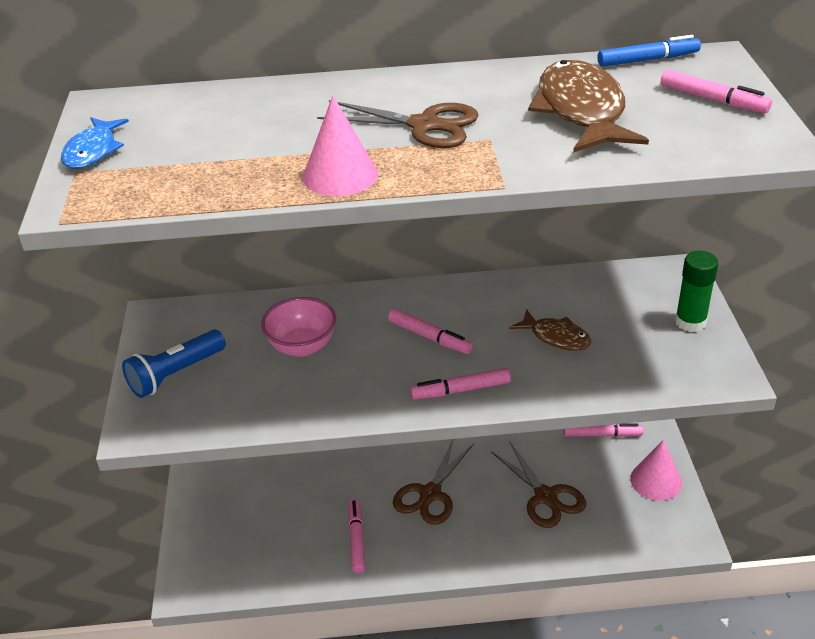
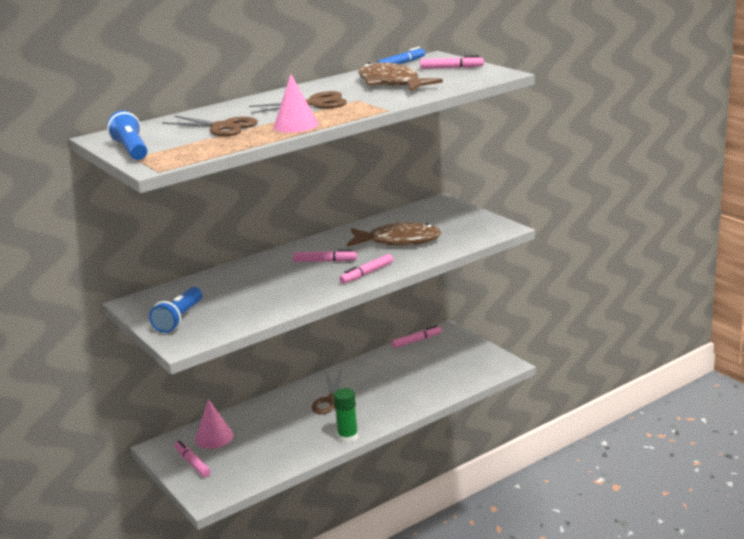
camera: 30 degrees left, 15 degrees down
(93, 151) = (131, 150): blue fish -> blue flashlight
(302, 346) = (250, 286): pink bowl -> none
(357, 539) = (305, 435): pink marker -> pink marker (192, 463)
(545, 496) = (407, 377): brown scissors -> brown scissors (222, 127)
(556, 337) = (398, 241): brown fish -> brown fish, size x1.77
(656, 481) = (465, 349): pink cone -> pink cone (214, 437)
(690, 322) = (465, 217): green glue stick -> green glue stick (348, 437)

